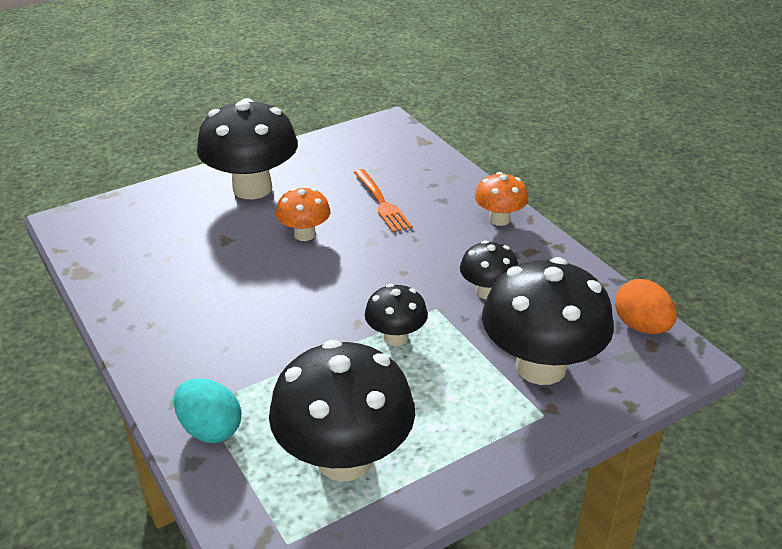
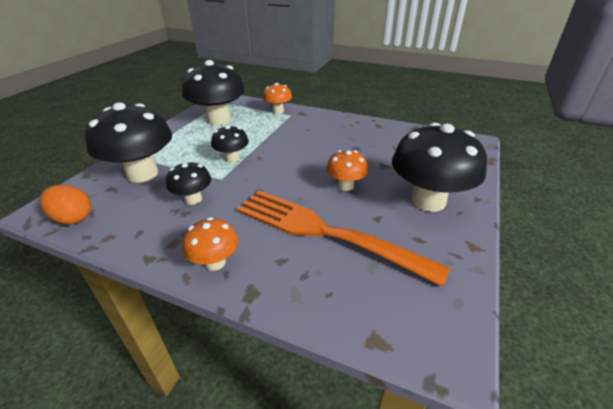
camera: 145 degrees right, 0 degrees up
(210, 429) = (278, 111): turquoise egg -> orange mushroom
(381, 202) = (326, 232): orange fork -> orange fork, size x2.06

